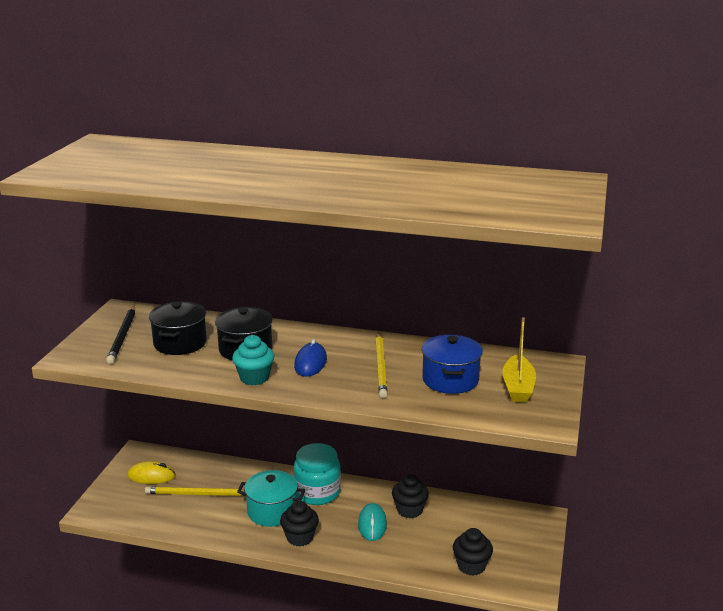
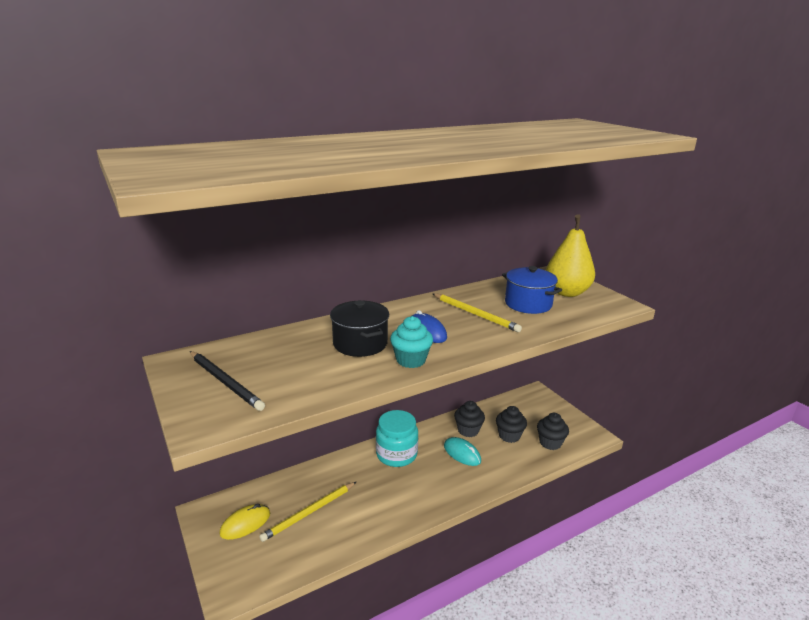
camera: 45 degrees left, 0 degrees up
(180, 343) = (294, 363): black pot -> none
(272, 511) = (386, 488): turquoise pot -> none
(300, 537) = (433, 493): black cupcake -> black cupcake (509, 436)
(518, 387) = (566, 292): yellow boat -> yellow pear

